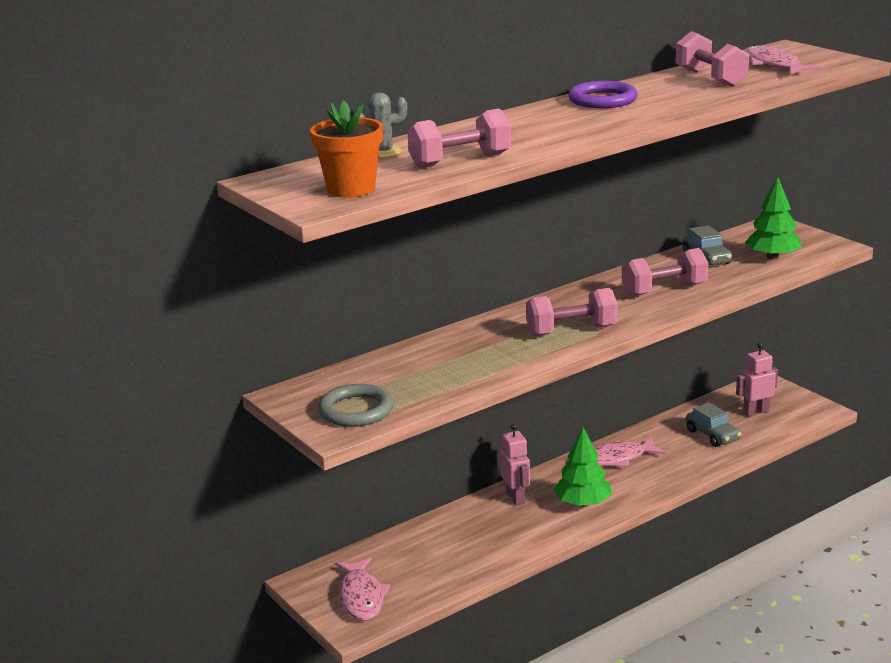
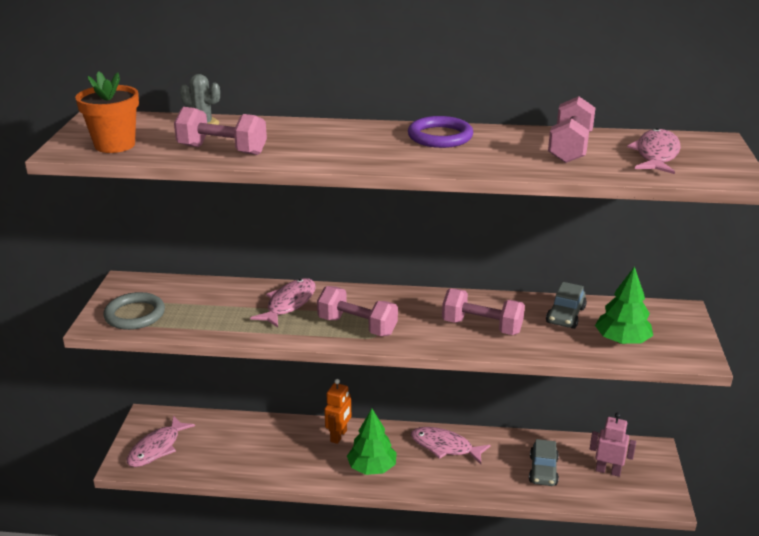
camera: 40 degrees right, 5 degrees up
(480, 342) = (289, 304): none -> pink fish
(515, 498) = (339, 436): pink robot -> orange robot

